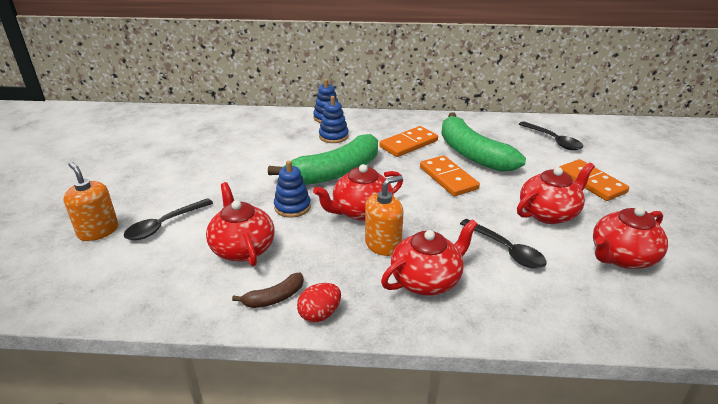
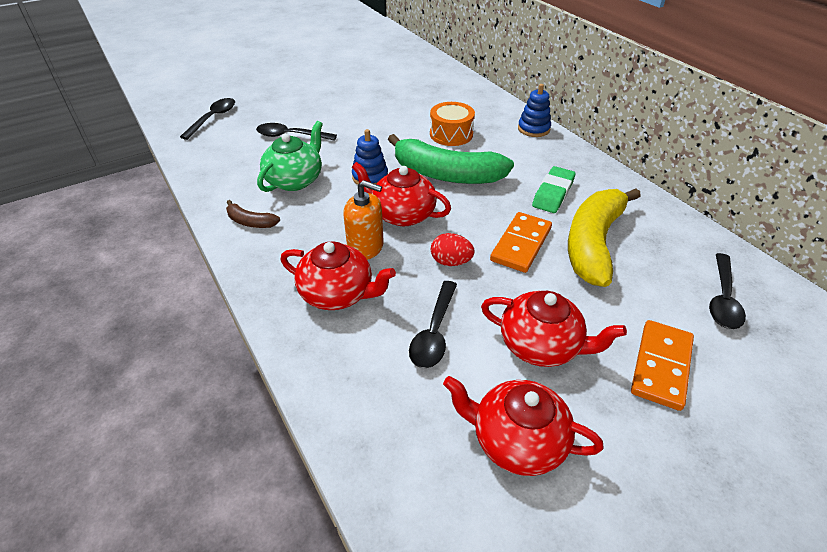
camera: 55 degrees right, 10 degrees up
(44, 265) = (213, 118): none -> black spoon
(98, 231) = (261, 116): orange soap dispenser -> none
(242, 248) = (295, 180): red teapot -> green teapot
(286, 149) = (451, 134): none -> orange drum
(320, 314) = (248, 252): red egg -> red egg (451, 262)
(333, 136) = (505, 147): blue stacking toy -> none
(408, 144) = (553, 194): orange domino -> green eraser
(472, 154) = (593, 243): green banana -> yellow banana

